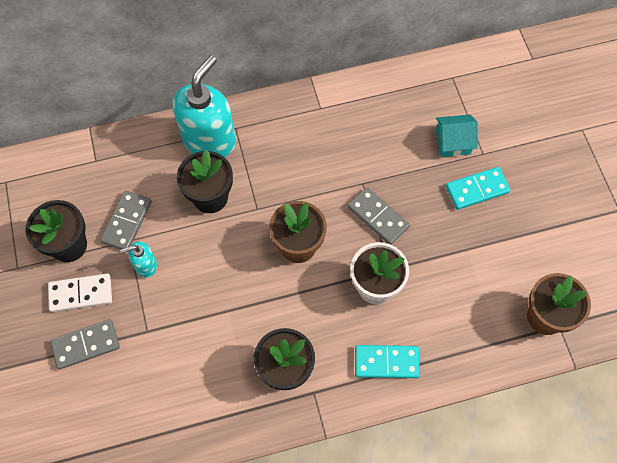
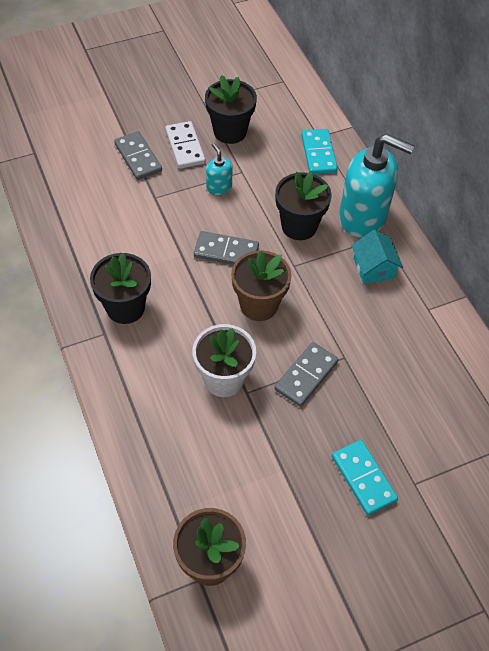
camera: 80 degrees right, 10 degrees down
(127, 222) = (260, 167): grey domino -> grey domino (226, 251)
(386, 362) = (140, 396): turquoise domino -> turquoise domino (318, 153)
(453, 142) = (422, 448): turquoise house -> turquoise house (373, 268)

